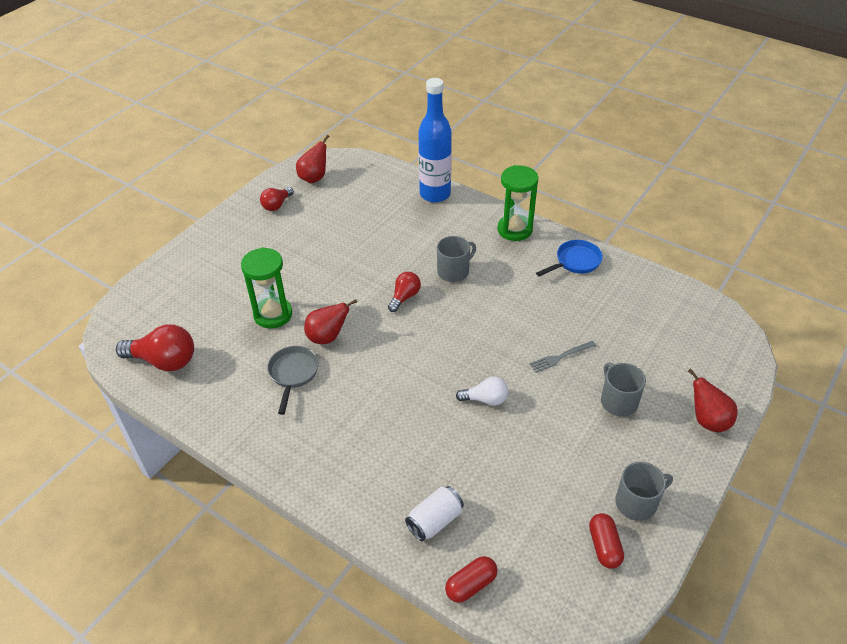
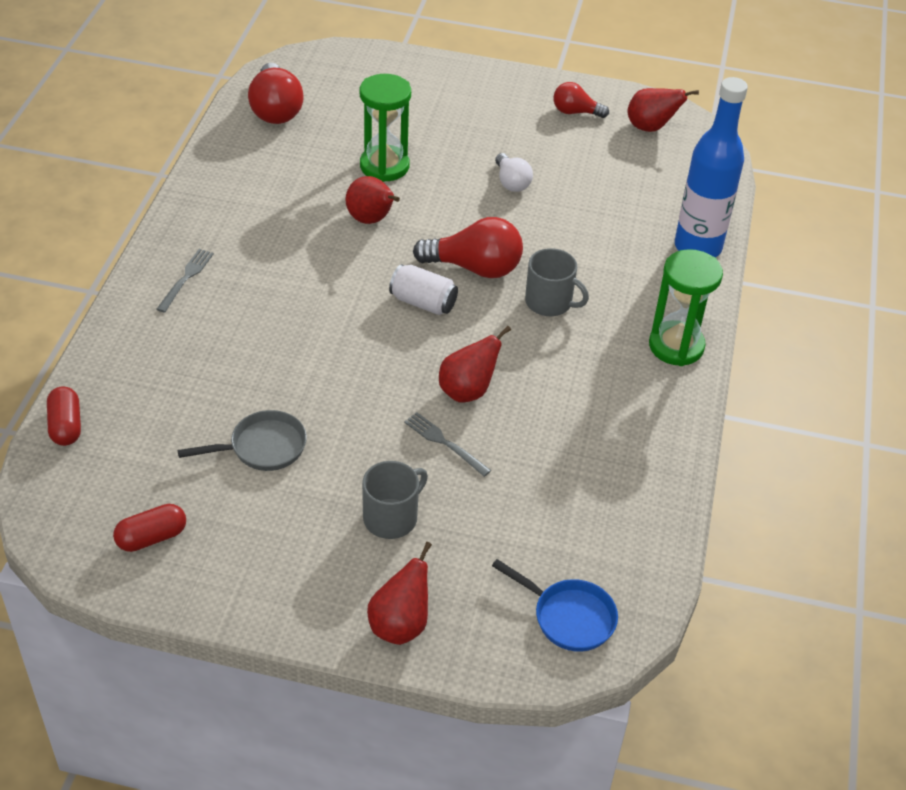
camera: 65 degrees right, 0 degrees up
(293, 374) = (301, 209): grey pan -> grey pan (263, 447)
(335, 465) = (186, 278): none -> grey fork
(404, 297) = (475, 268): red light bulb -> red light bulb, size x1.69
(434, 521) = (139, 377): white can -> white can (423, 302)
(471, 585) = (66, 426): red capsule -> red capsule turned 45 degrees clockwise
(485, 399) = (336, 382): white light bulb -> white light bulb (511, 182)
(518, 333) = (467, 391): none -> red pear
(575, 262) = (647, 426): blue pan -> blue pan (569, 617)
(637, 503) = (228, 561): grey mug -> none

